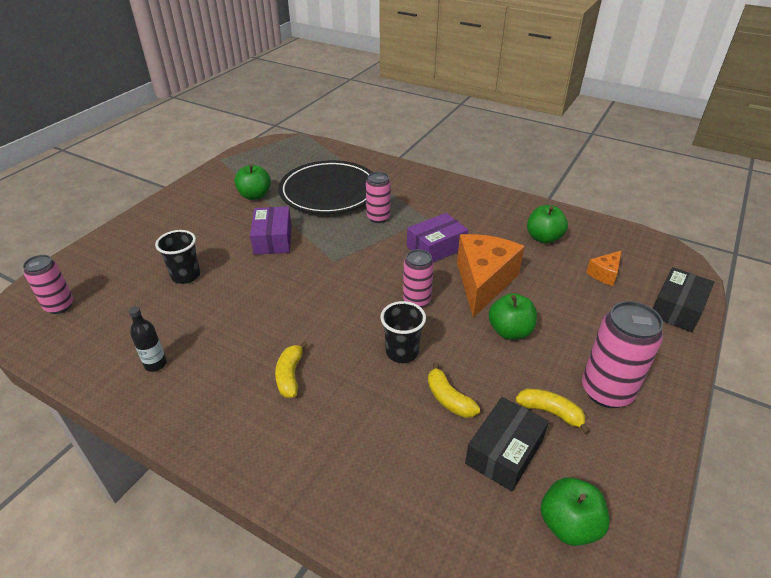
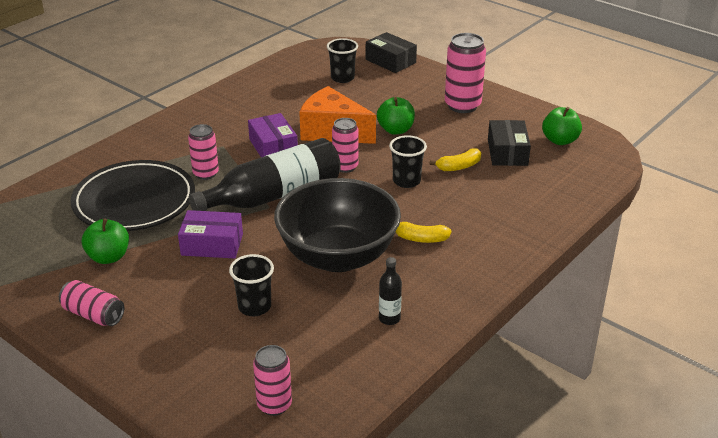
camera: 80 degrees left, 5 degrees down
(187, 203) = (93, 315): none -> pink can
(256, 316) = (338, 256): none -> black bowl
(352, 261) = (274, 195): none -> black bottle
(504, 452) = (507, 152): black box -> black box turned 45 degrees clockwise
(543, 238) = (283, 93): green apple -> none
(550, 412) = (477, 129): yellow banana -> none
(604, 274) = (342, 78): orange cheese -> black cup

